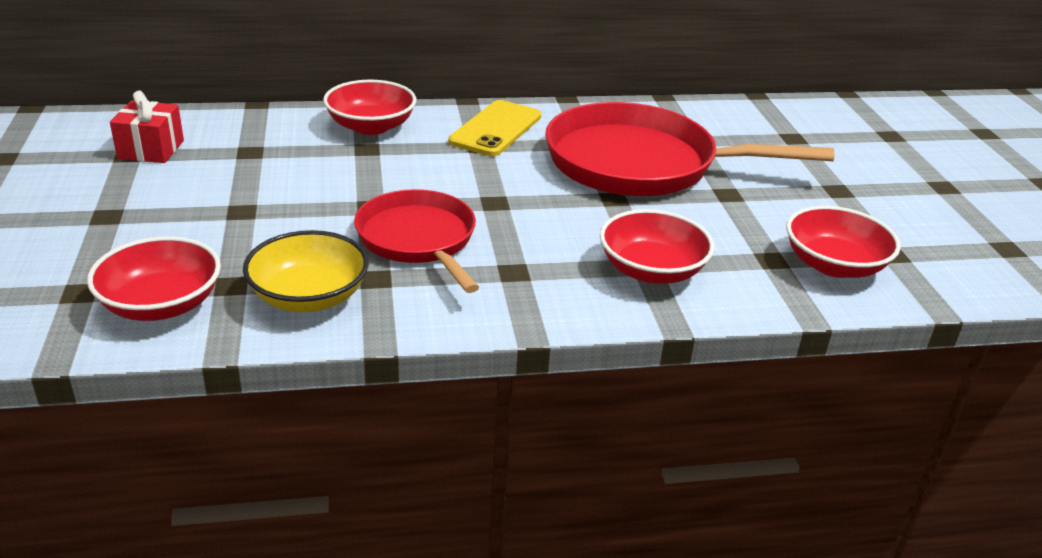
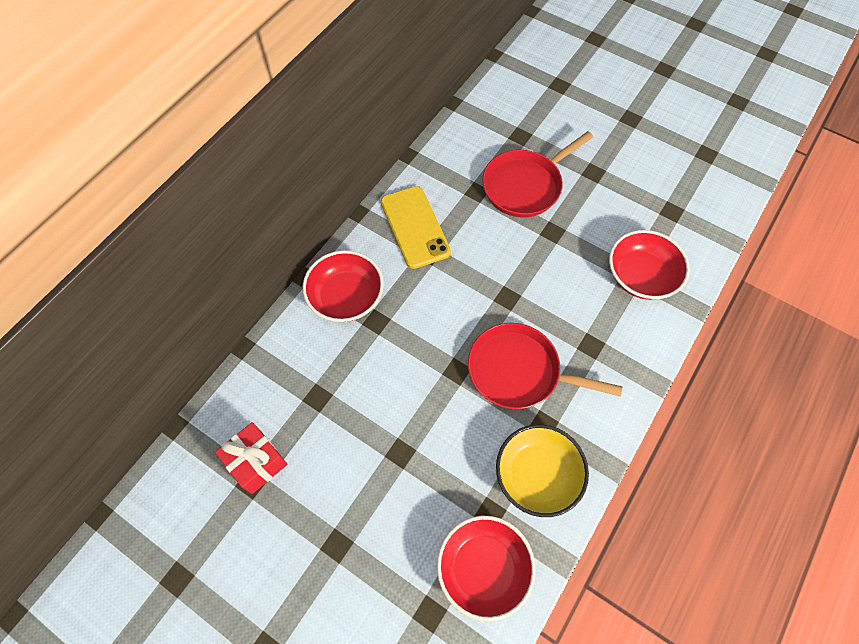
camera: 45 degrees left, 30 degrees up
(640, 163) = (525, 185): red pan -> red pan, size x0.61
(834, 265) = (697, 189): red bowl -> none

